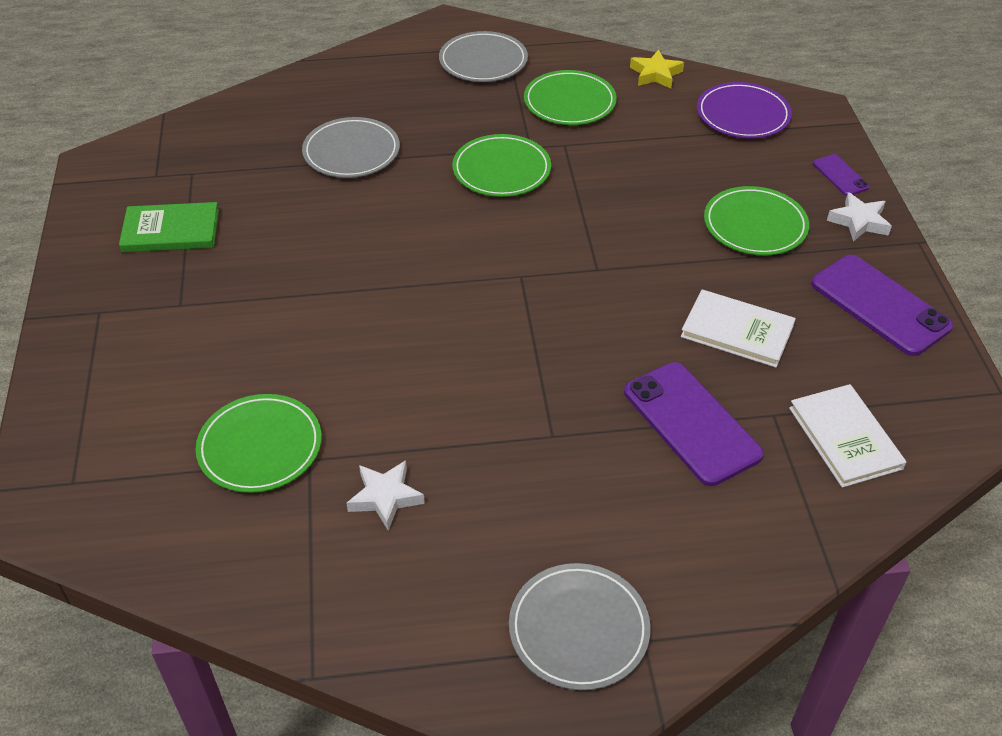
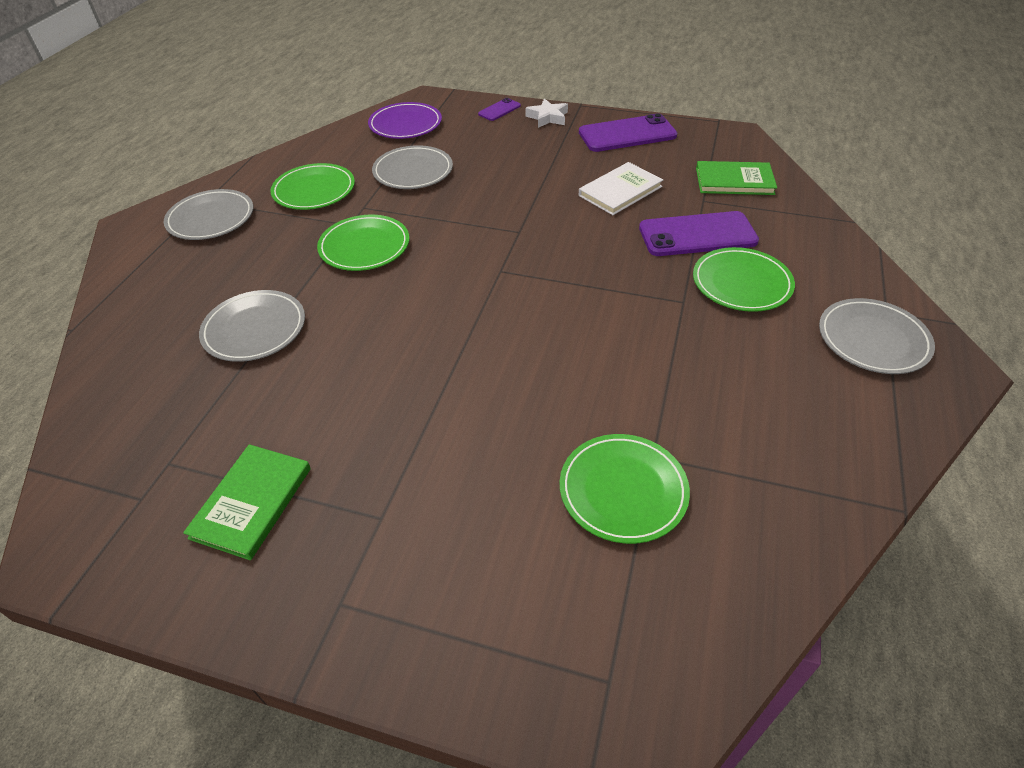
camera: 65 degrees left, 0 degrees up
(385, 497) = (716, 414): white star -> none
(653, 154) = (413, 171): none -> grey plate
(655, 74) = (323, 144): yellow star -> none
(755, 225) = (522, 154): green plate -> green plate (741, 283)
(840, 175) = (499, 110): purple phone -> purple phone turned 45 degrees counterclockwise
(844, 438) = (734, 181): white book -> green book

